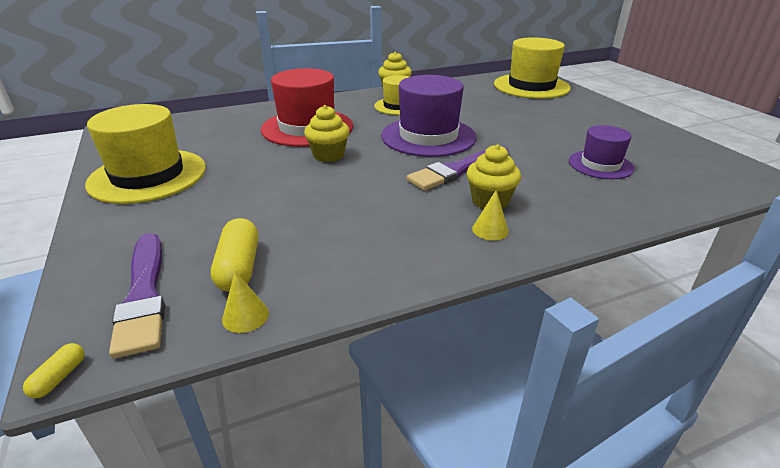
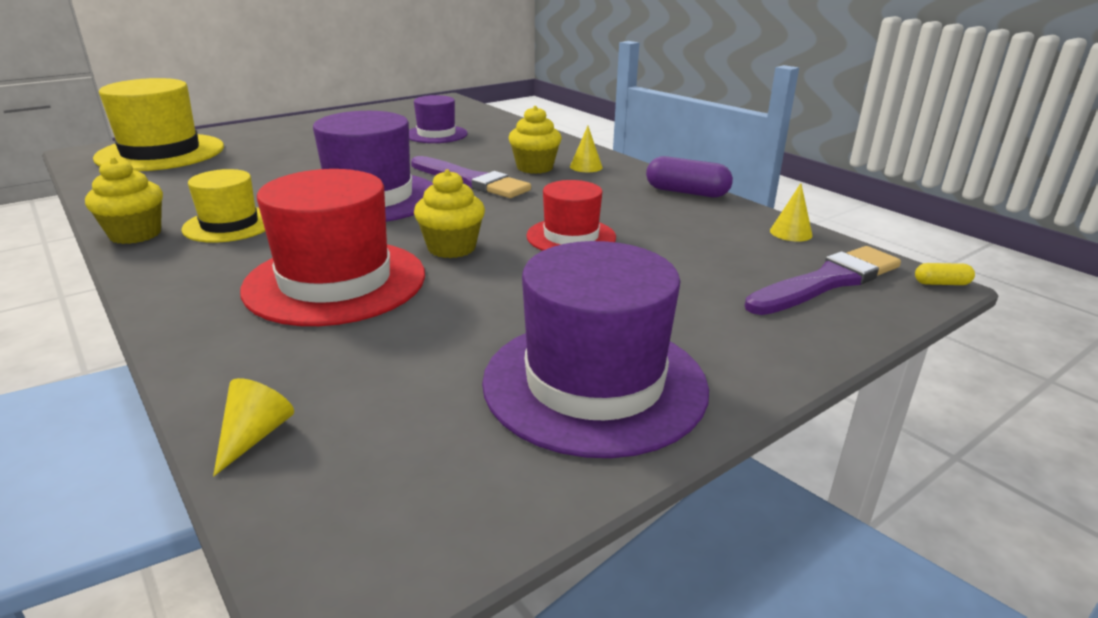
camera: 105 degrees left, 5 degrees down
(148, 176) = (594, 383): yellow hat -> purple hat
(197, 117) = (254, 436): none -> yellow cone
(239, 267) = (739, 249): yellow capsule -> none
(319, 195) = (571, 237): none -> red hat
(391, 278) = (686, 192): none -> purple capsule

